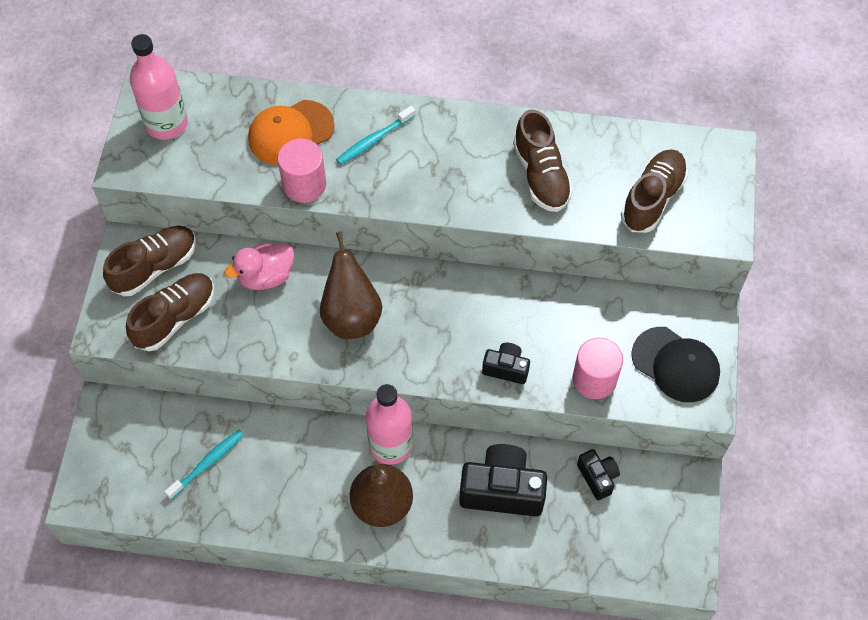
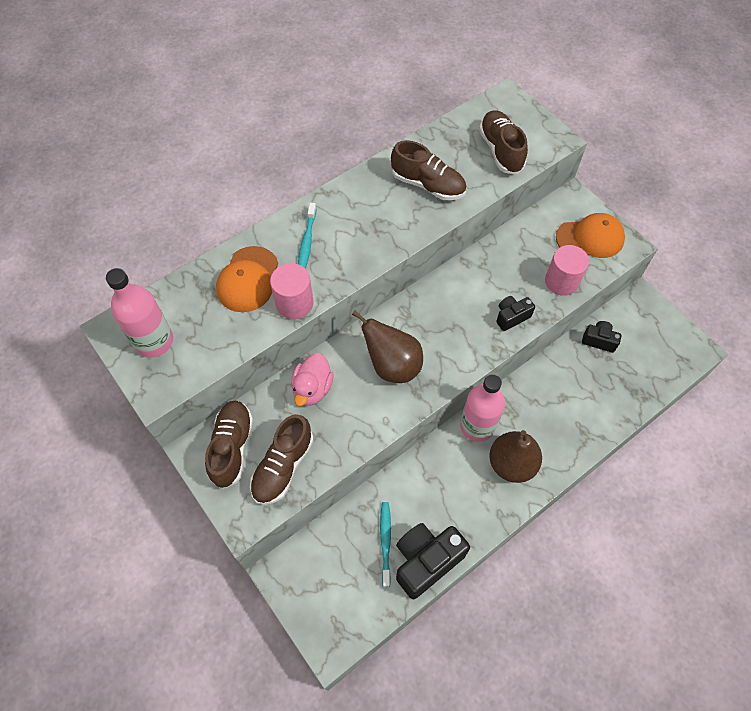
camera: 45 degrees left, 0 degrees up
(175, 318) = (283, 466): brown shoe -> brown shoe turned 150 degrees counterclockwise
(502, 490) = (562, 393): black camera -> black camera (426, 561)
(676, 365) = (590, 238): black cap -> orange cap

